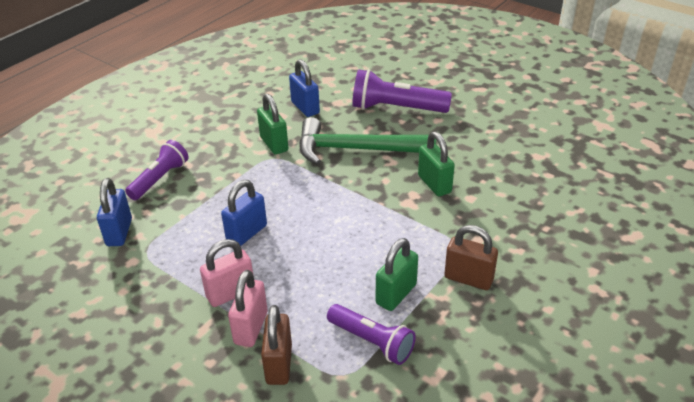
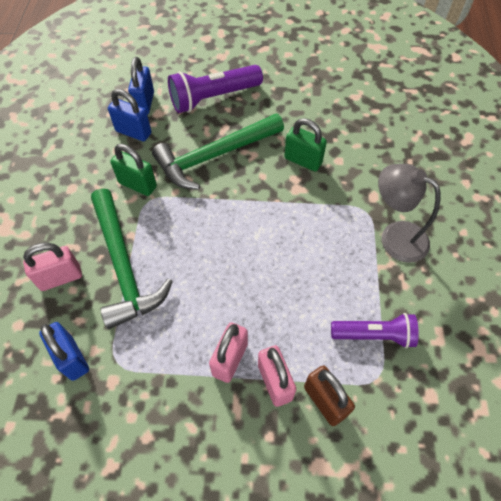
camera: 35 degrees left, 20 degrees up
(160, 179) = (60, 278): purple flashlight -> pink padlock
(211, 192) = (123, 266): none -> green hammer
(246, 233) = (192, 291): blue padlock -> blue padlock (144, 103)
(396, 294) = (357, 281): green padlock -> none
(468, 279) = (395, 236): brown padlock -> grey lamp

